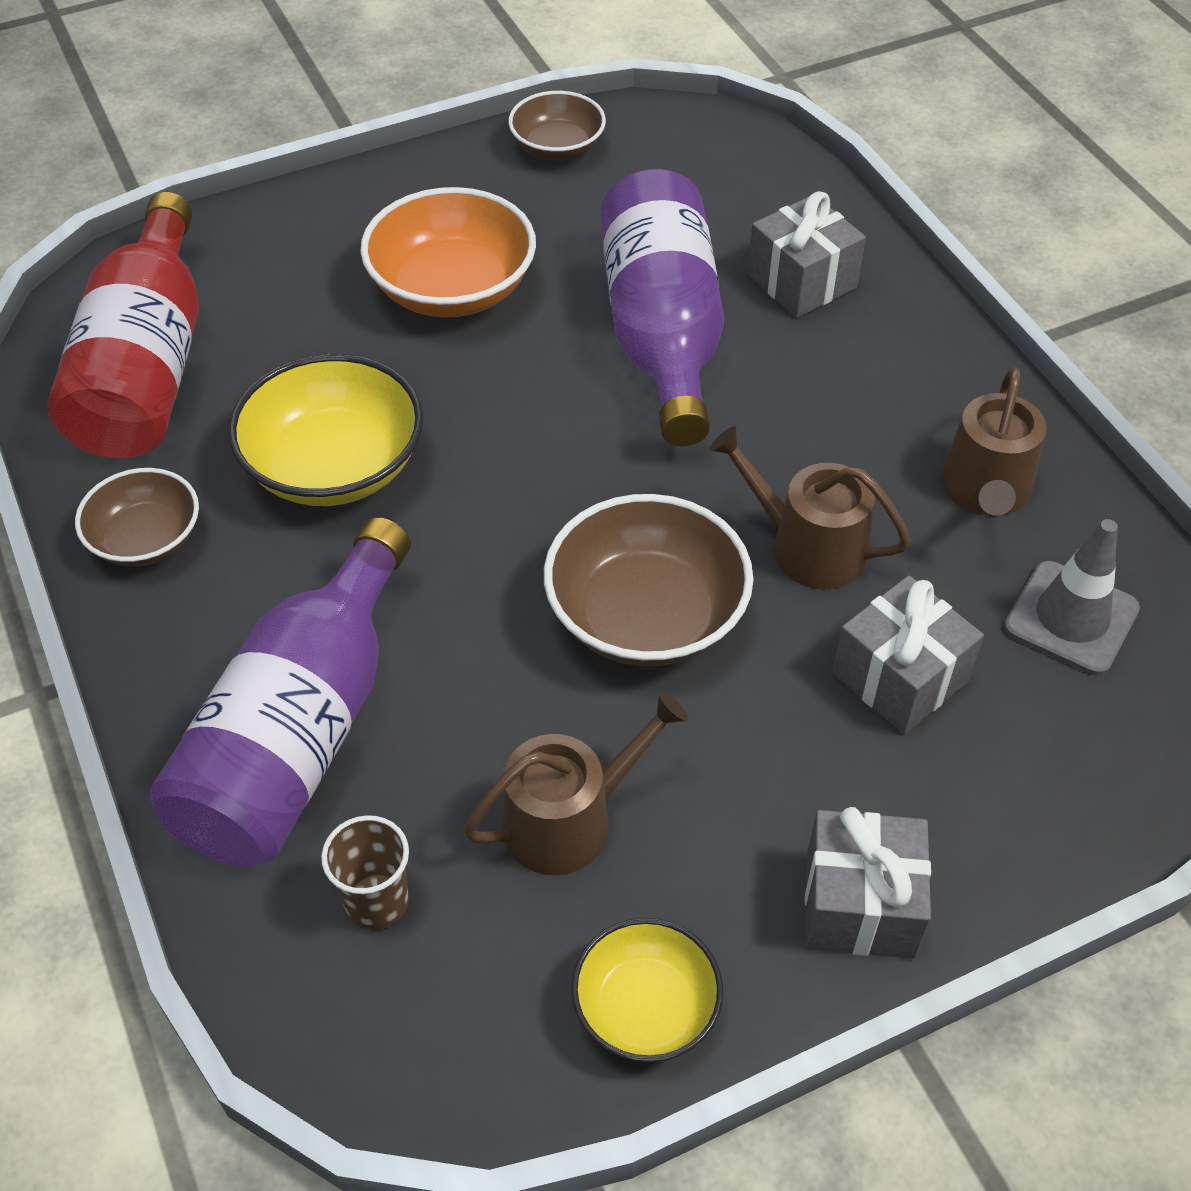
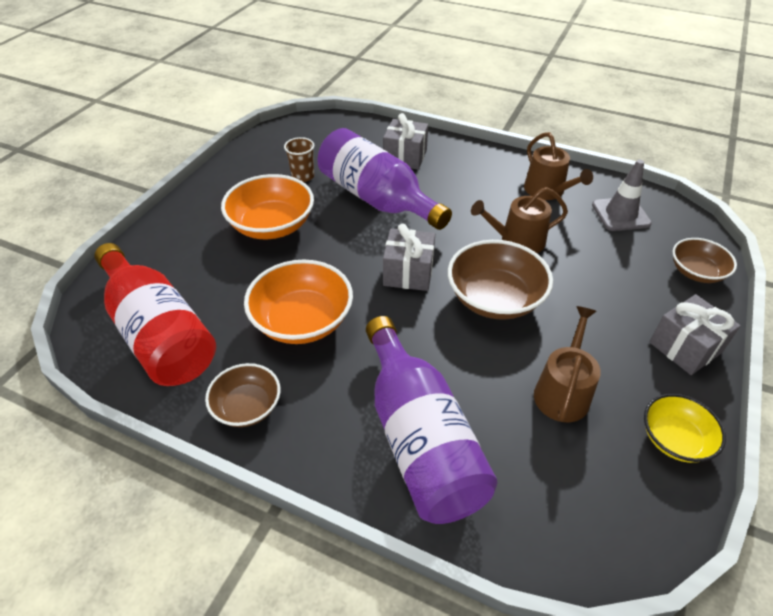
camera: 40 degrees left, 5 degrees down
(334, 466) = (302, 321): yellow bowl -> orange bowl
(376, 901) = (536, 482): brown cup -> brown cup (303, 176)
(557, 147) = (255, 155): brown bowl -> brown bowl (696, 272)
(899, 677) = (599, 264): grey gift -> grey gift (408, 273)

